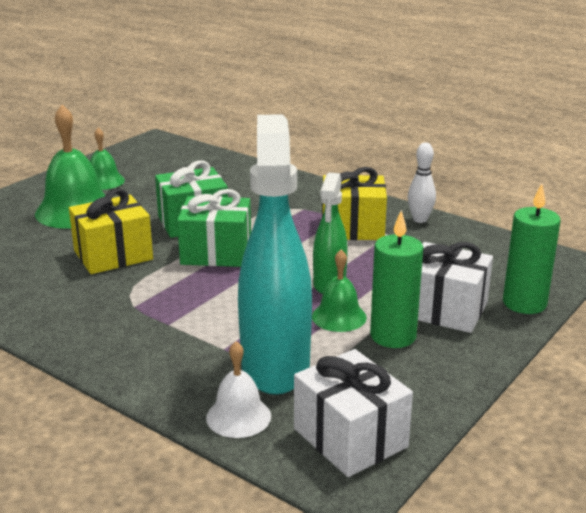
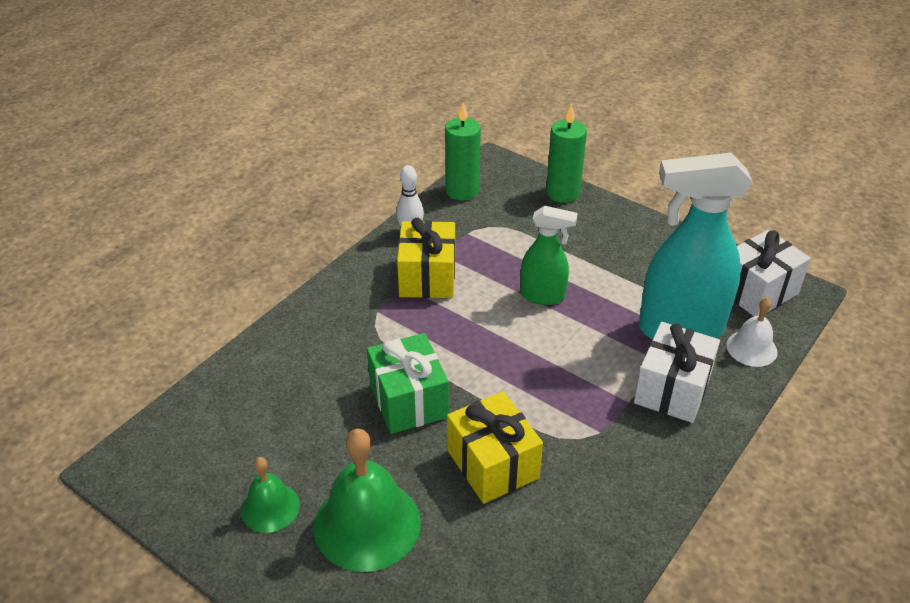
camera: 90 degrees left, 15 degrees up
(216, 253) = (484, 376): green gift -> none
(339, 316) = (598, 291): green bell -> none
(393, 336) = (622, 263): green candle -> green candle (462, 191)
(444, 309) = (578, 233): white gift -> white gift (672, 389)

